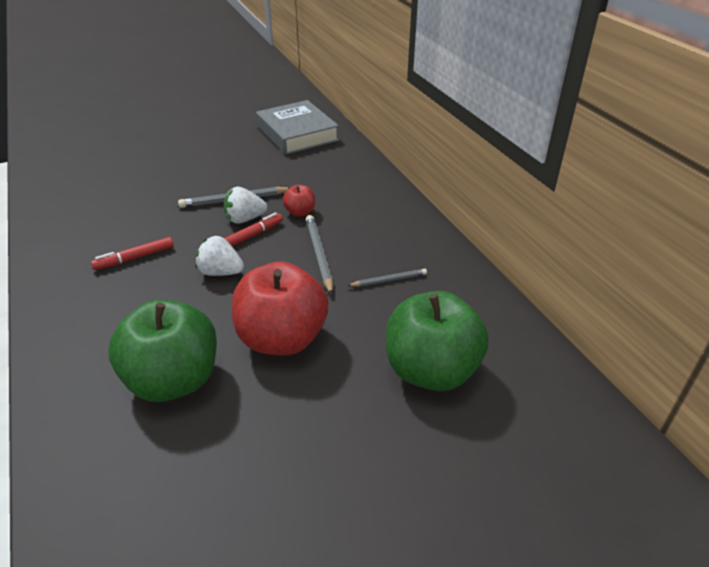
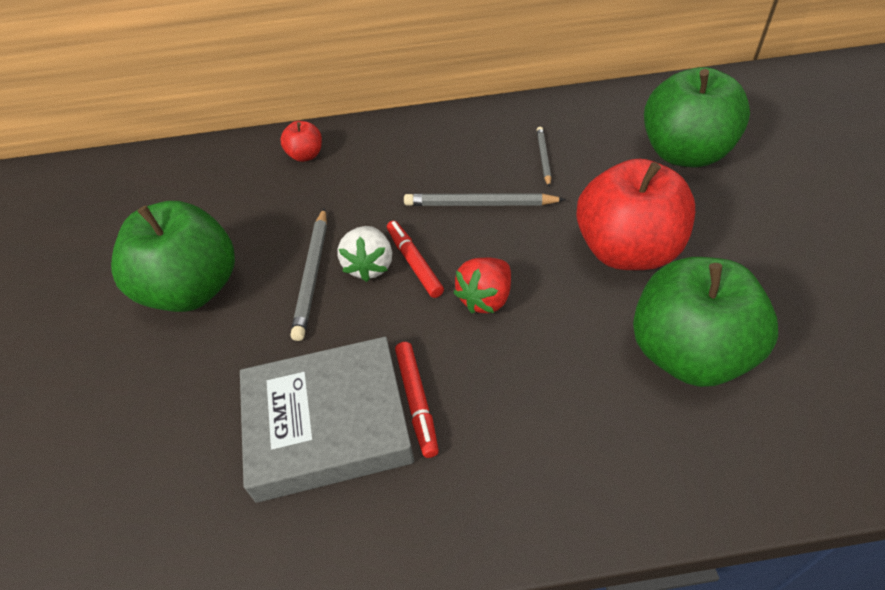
camera: 70 degrees left, 10 degrees up
(217, 164) = (193, 289): none -> green apple
(221, 272) = (485, 299): white strawberry -> red strawberry
(297, 133) = (164, 191): grey book -> grey book (328, 423)
(300, 212) = (379, 210): red apple -> red apple (305, 155)

